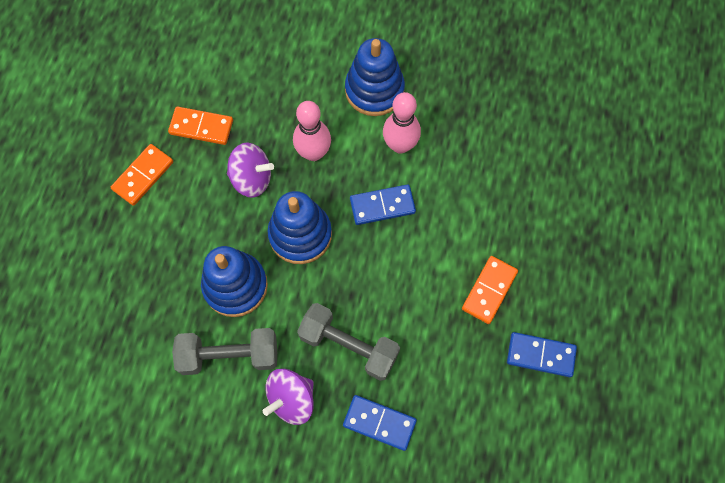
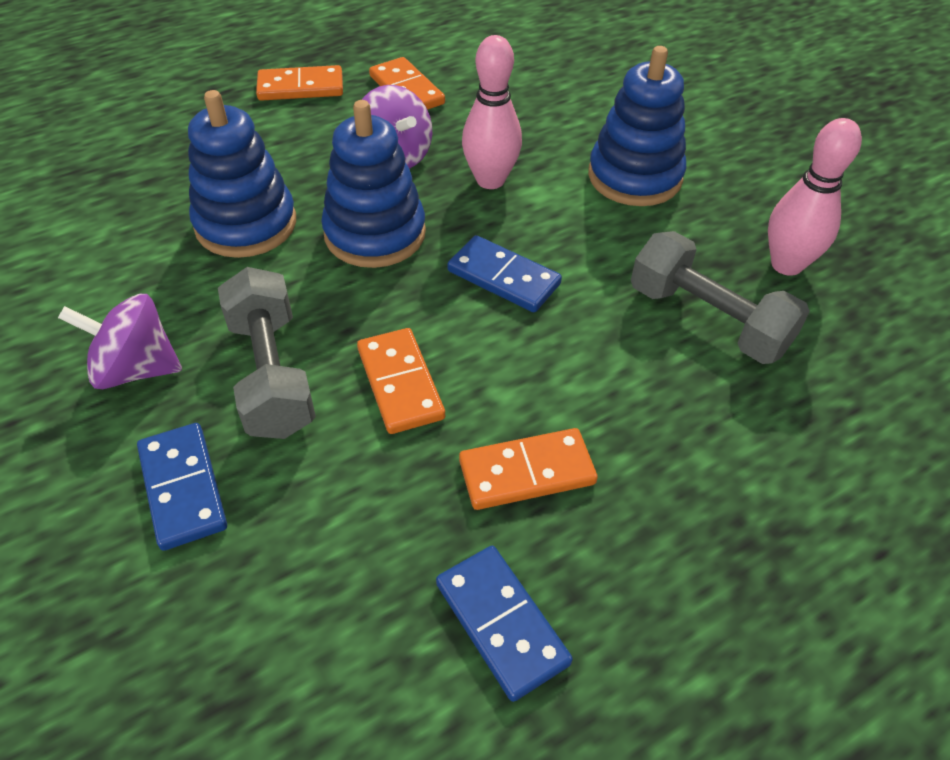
camera: 45 degrees right, 20 degrees down
(229, 355) = (146, 275): grey dumbbell -> grey dumbbell (708, 320)
(400, 145) = (602, 240): pink bowling pin -> pink bowling pin (786, 264)
(402, 299) = (400, 383): none -> orange domino

